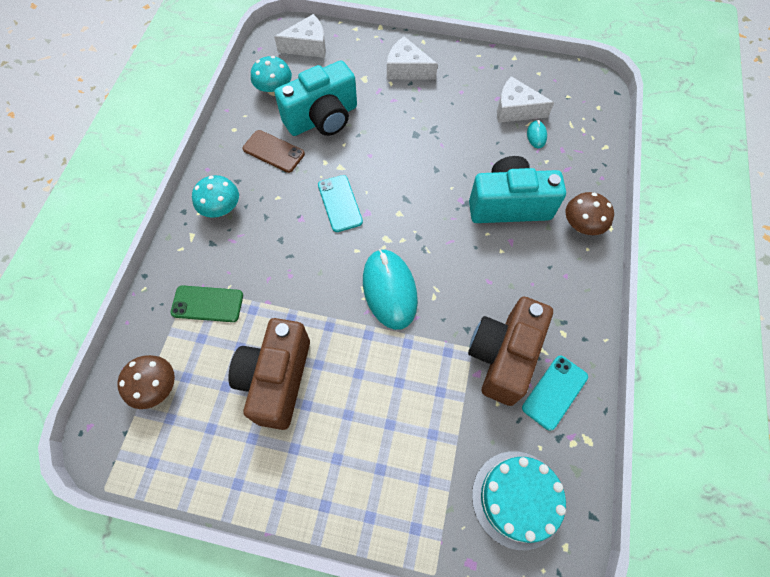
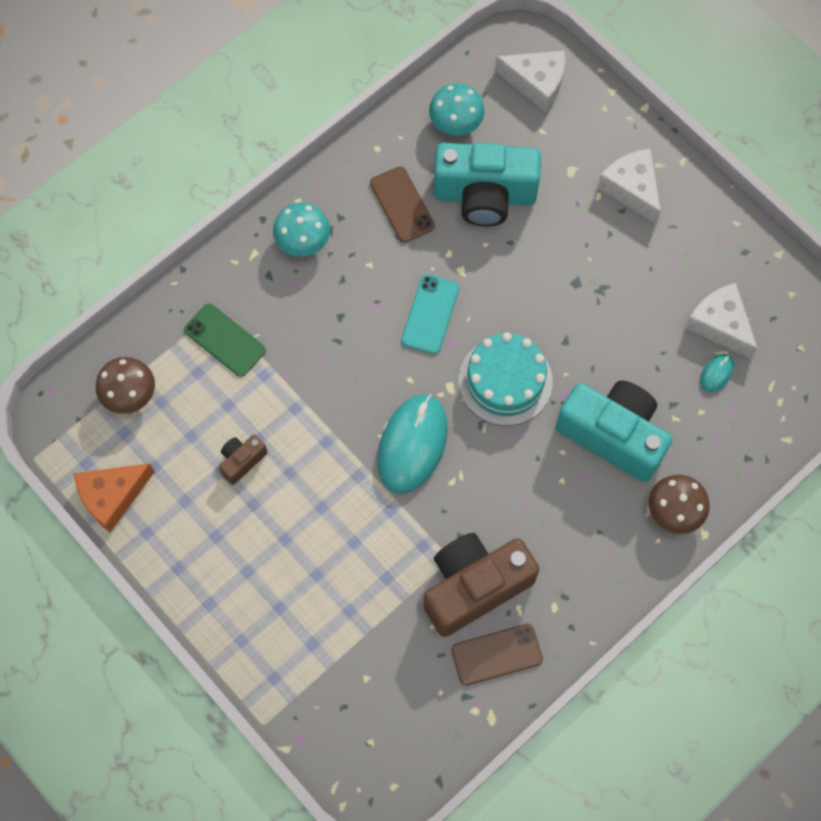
camera: 35 degrees right, 5 degrees up
(190, 475) = (112, 496): none -> orange cheese
(277, 379) = (242, 461): brown camera -> brown camera, size x0.46
(517, 499) = (383, 719): turquoise cake -> turquoise cake (505, 381)
(554, 392) = (496, 654): turquoise phone -> brown phone

